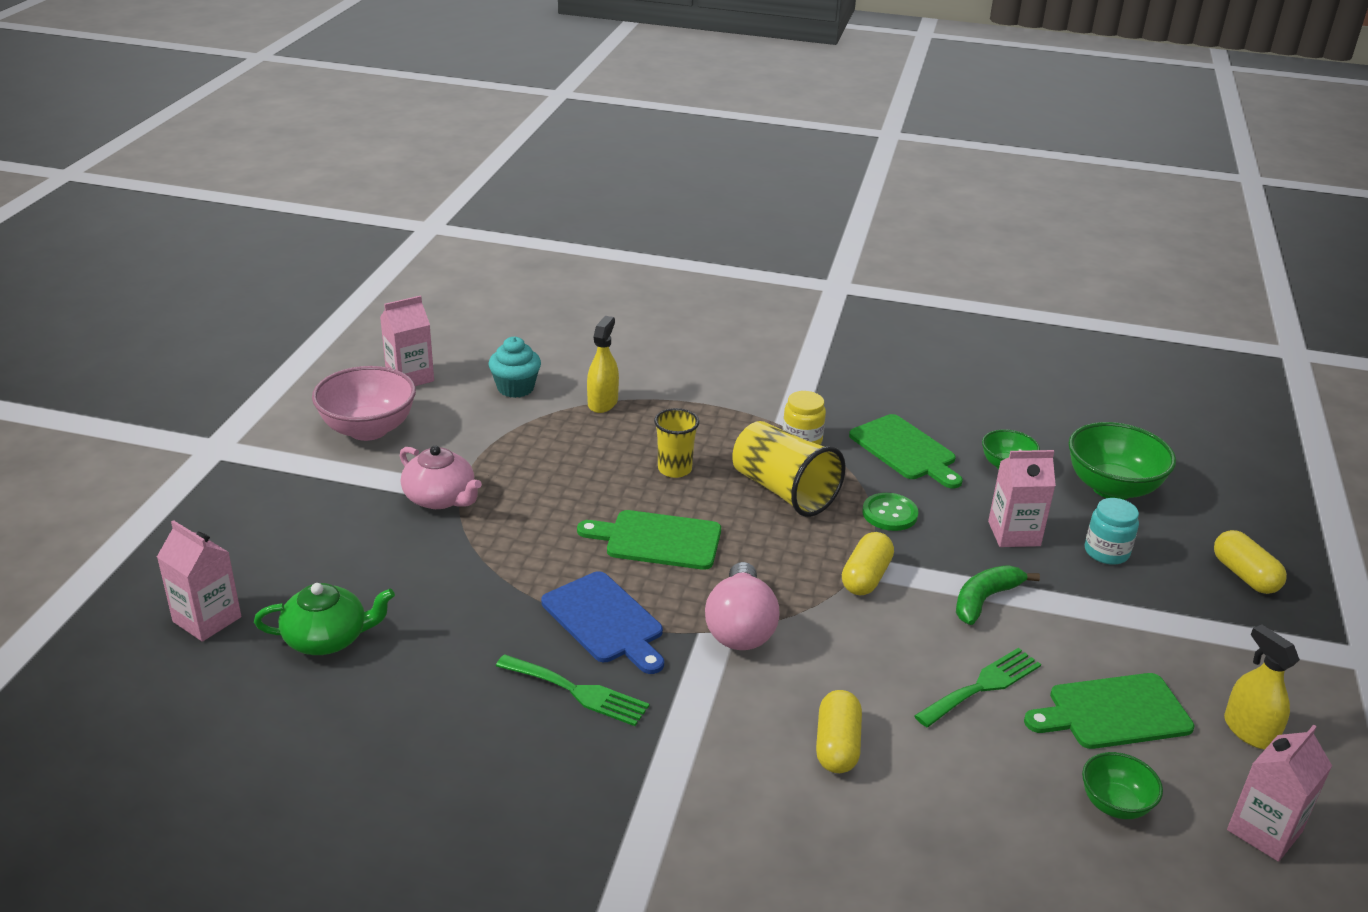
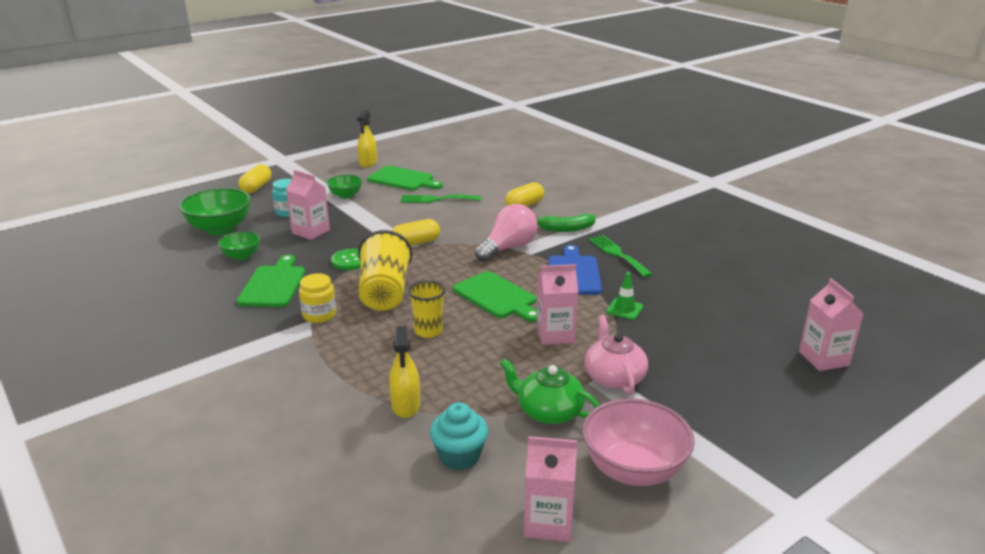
camera: 140 degrees left, 5 degrees down
(327, 638) = (743, 320): green teapot -> green teapot (548, 411)
(491, 589) = (624, 309): none -> green traffic cone
(602, 402) = (406, 405): yellow spray bottle -> yellow spray bottle turned 60 degrees counterclockwise
(985, 600) = (379, 218): green banana -> green banana (565, 229)
(1115, 804) = (450, 166): green bowl -> green bowl (345, 195)
(1264, 831) = (416, 150): pink carton -> pink carton (555, 334)

